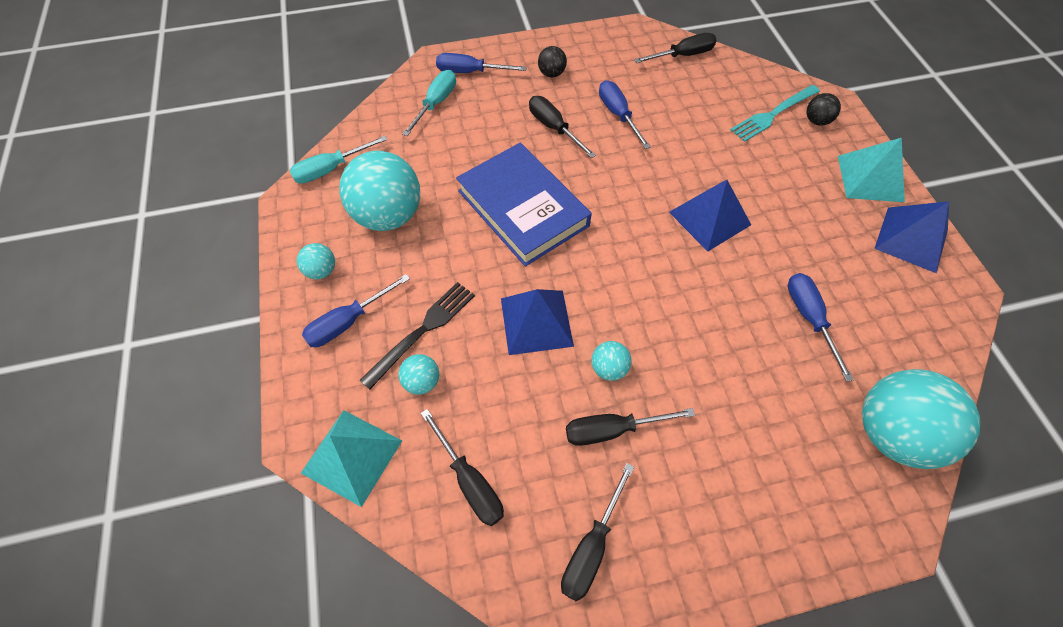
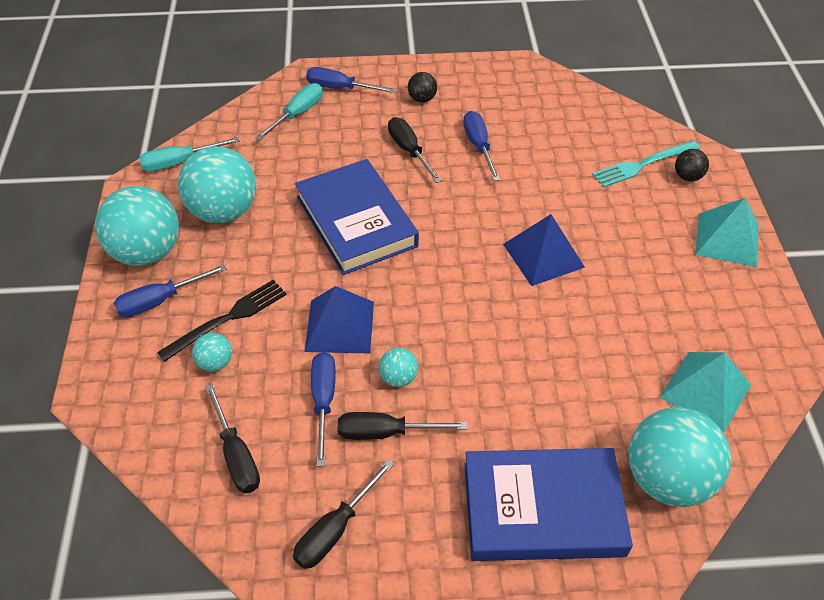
camera: 10 degrees right, 10 degrees down
(321, 271) = (147, 252): turquoise ball -> turquoise ball, size x2.23
(352, 456) = (133, 416): turquoise pyramid -> turquoise pyramid (705, 391)
(682, 55) = (564, 96): black screwdriver -> none
(786, 486) = (542, 509): none -> blue book
(809, 318) = (617, 362): blue screwdriver -> blue screwdriver (323, 401)
(911, 239) = (752, 303): blue pyramid -> none

